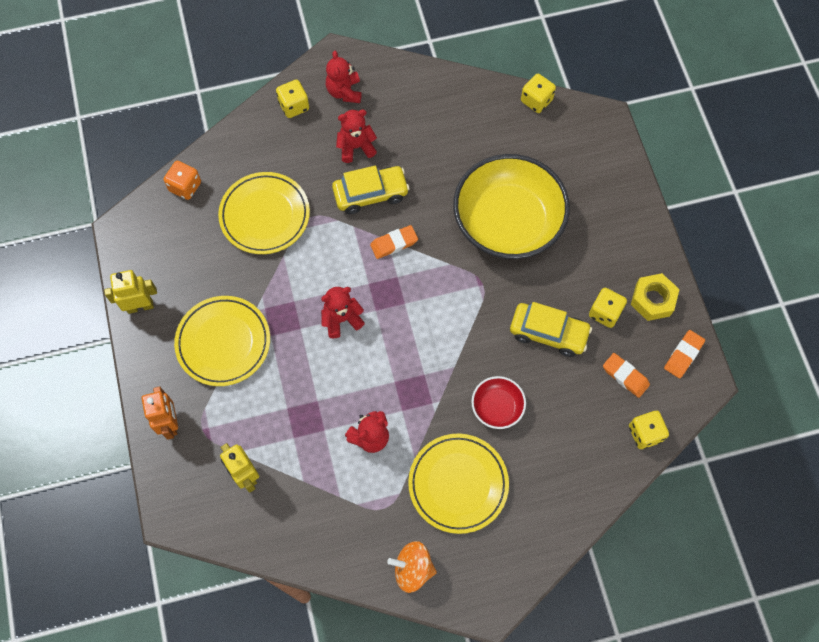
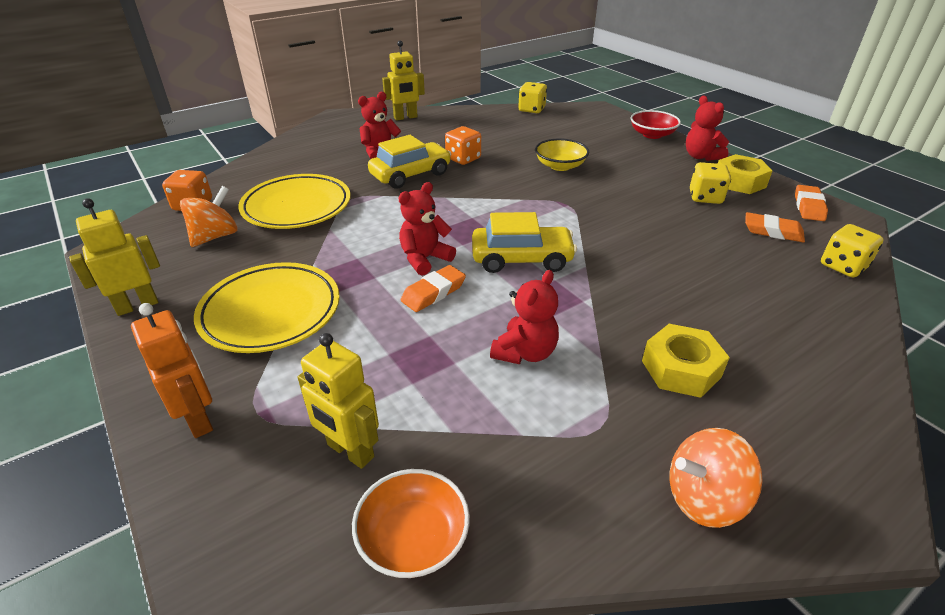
camera: 20 degrees left, 30 degrees down
(197, 238) = (215, 236): none -> orange spinning top
(262, 537) = (413, 538): none -> orange bowl
(294, 106) = (306, 143): yellow dice -> none
(344, 92) = (354, 130): red teddy bear -> red teddy bear (701, 156)
(394, 243) = (454, 198): orange eraser -> orange eraser (433, 292)
(402, 79) = (405, 117): none -> yellow robot
(426, 180) = (463, 159): none -> orange dice
(458, 484) = (681, 369): yellow plate -> yellow nut
(497, 407) = (663, 285): red bowl -> red bowl (652, 135)
(508, 221) = (560, 166): yellow bowl -> yellow bowl, size x0.45
(548, 333) = (664, 220): yellow car -> yellow car (521, 259)

